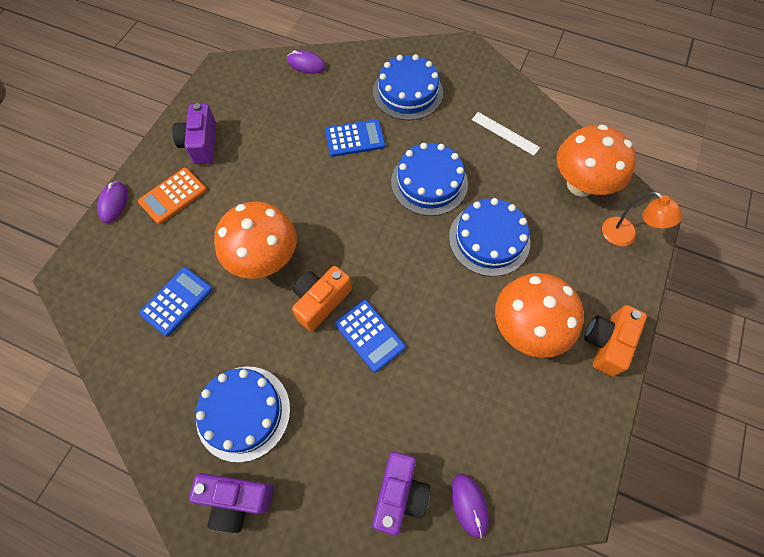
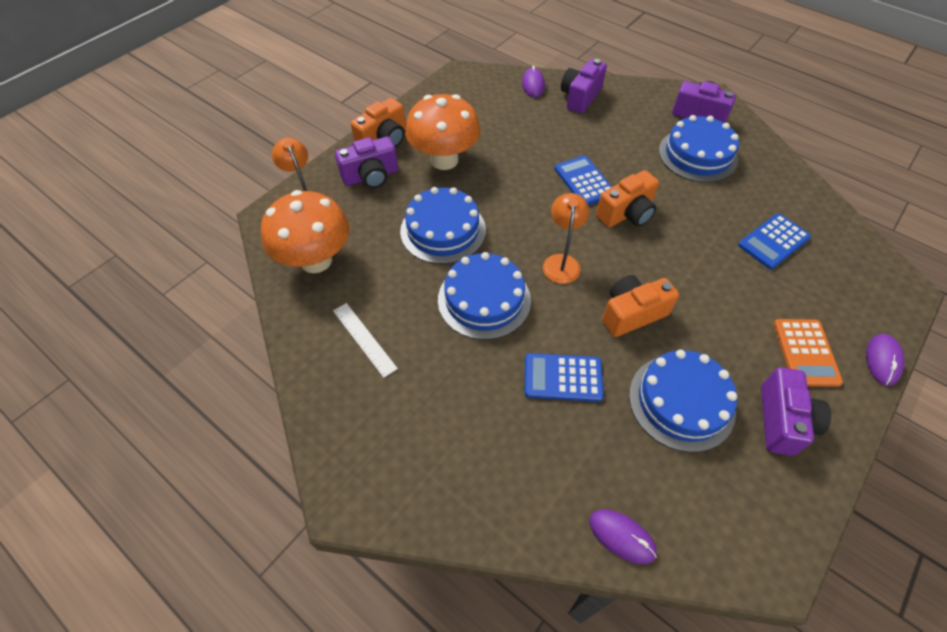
camera: 165 degrees left, 10 degrees down
(173, 196) = (805, 352): orange calculator -> orange calculator turned 120 degrees clockwise
(264, 259) = (684, 260): orange mushroom -> none
(309, 197) = (632, 313): none -> orange camera
(374, 231) = (561, 262): none -> orange lamp
(407, 92) = (469, 435): blue cake -> blue cake (681, 402)
(589, 286) = (371, 176): none -> purple camera

